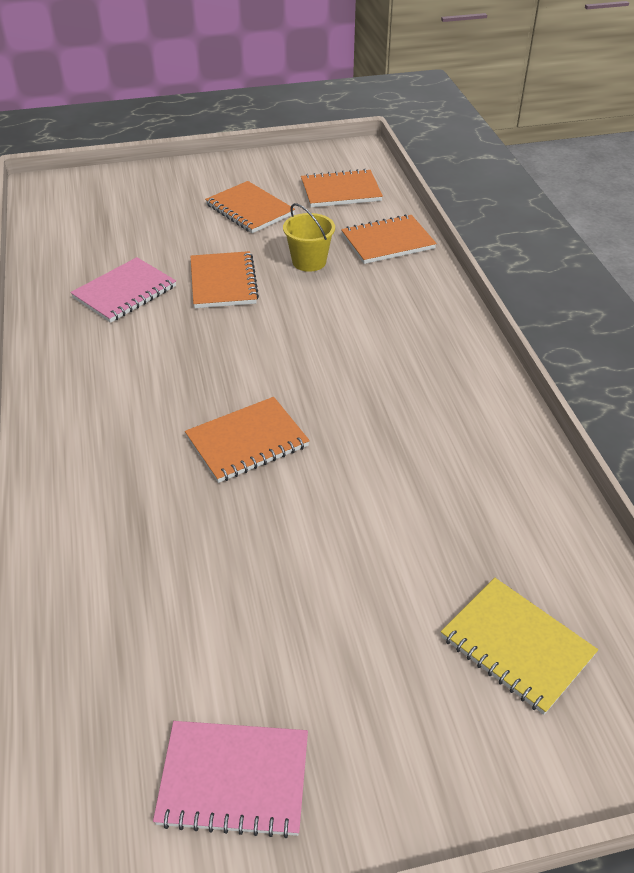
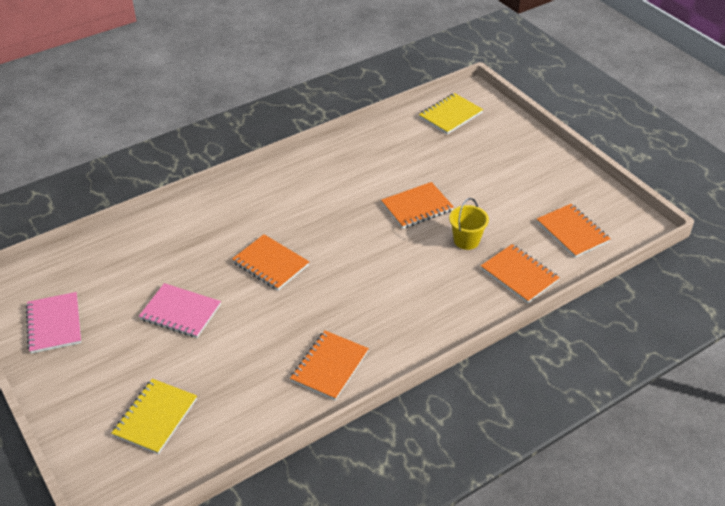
camera: 70 degrees right, 0 degrees up
(69, 212) = (450, 115): none -> yellow notebook
(125, 292) = (381, 169): pink notebook -> pink notebook (180, 312)
(249, 210) = (512, 193): orange notebook -> orange notebook (329, 366)

